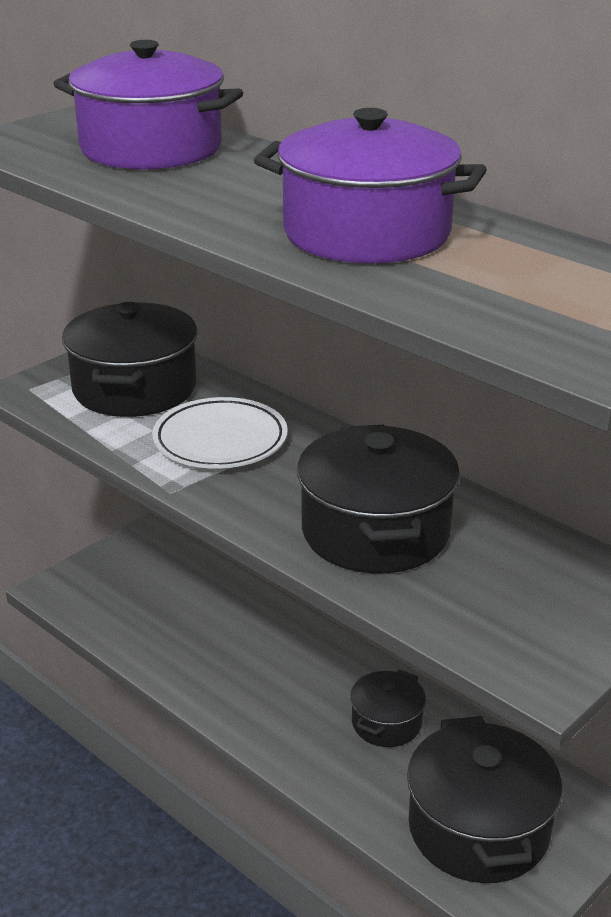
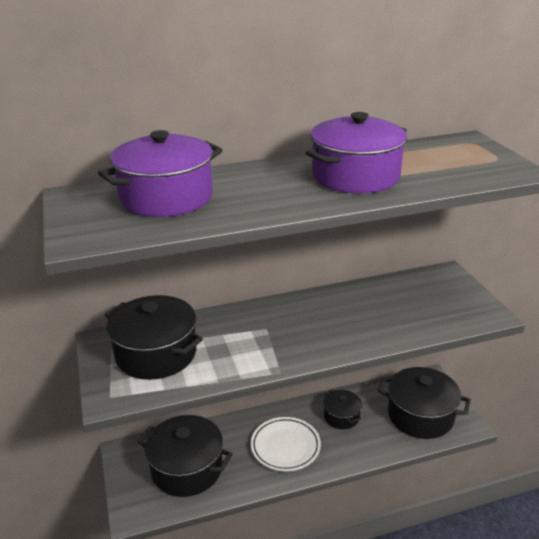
camera: 60 degrees left, 0 degrees up
(220, 440) = (243, 340): white plate -> white plate (285, 447)
(375, 531) = (363, 320): black pot -> black pot (187, 469)

